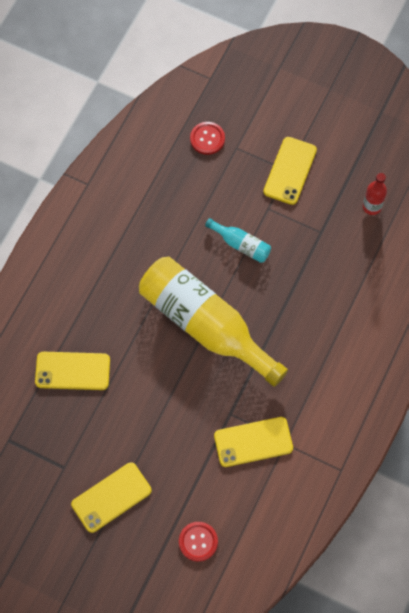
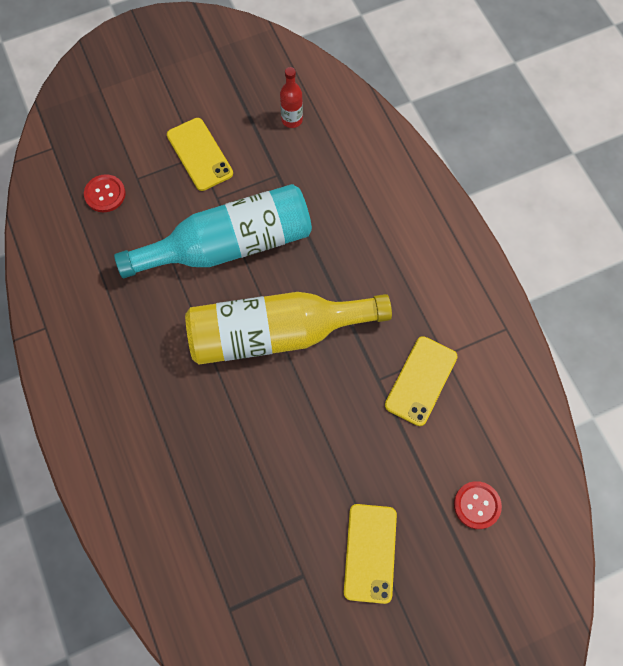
camera: 50 degrees left, 0 degrees up
(72, 371) = (214, 489): yellow phone -> none
(241, 244) = (229, 245): turquoise bottle -> turquoise bottle, size x2.36

